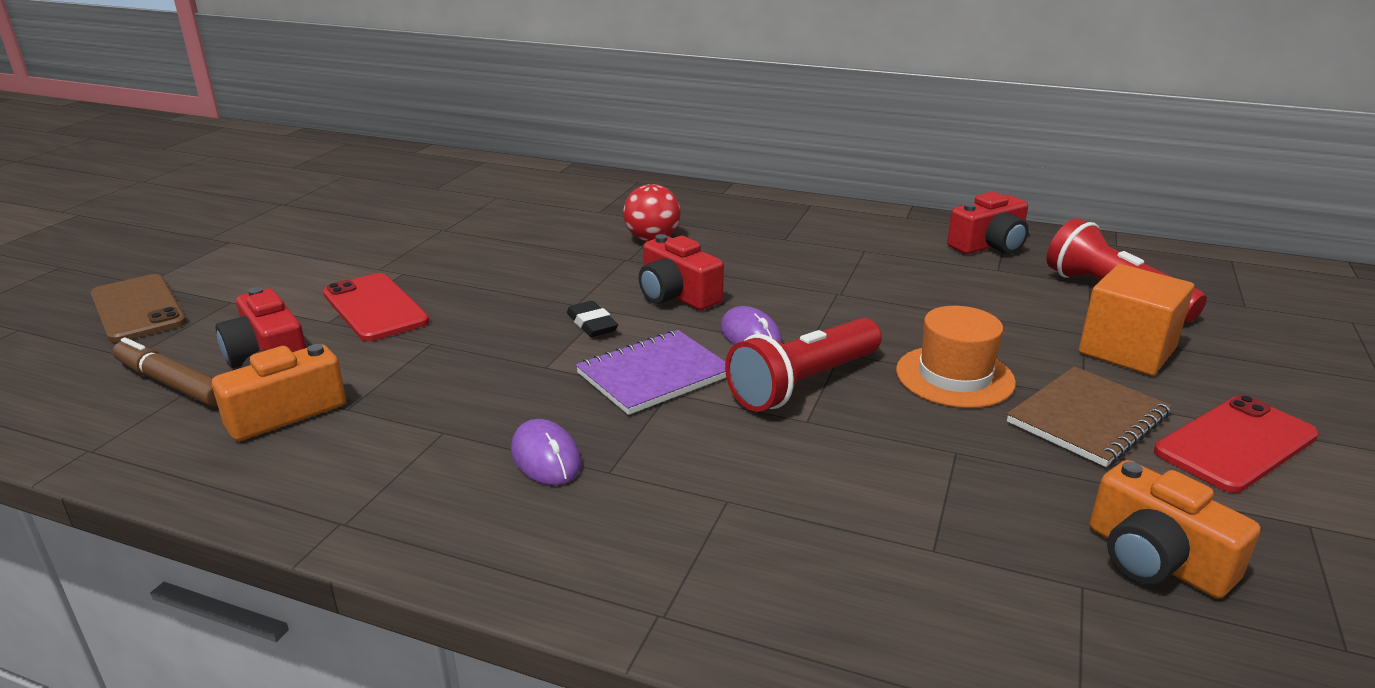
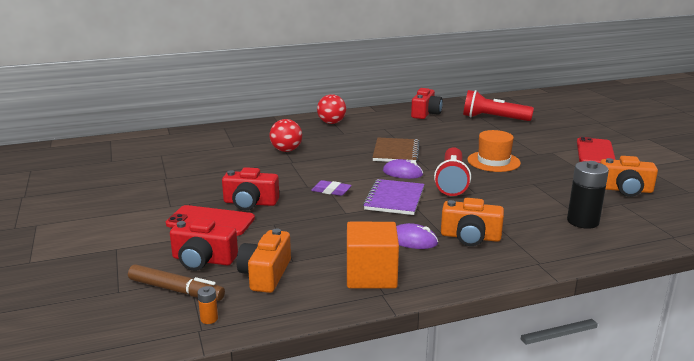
camera: 40 degrees left, 5 degrees down
(123, 440) = (209, 319): none -> orange battery
(138, 309) = (61, 273): brown phone -> none
(172, 383) = (176, 290): brown marker -> brown marker turned 150 degrees counterclockwise
(592, 324) = (331, 191): black eraser -> purple eraser
(642, 498) = (470, 237): none -> orange camera
(676, 295) = (344, 168): red camera -> red camera (250, 203)
(797, 216) = (331, 123): none -> red ball
(912, 579) = (582, 221): none -> black battery
(1088, 419) = (550, 160): brown notebook -> brown notebook (396, 152)
(1126, 351) = (527, 135): orange cube -> orange cube (371, 275)

